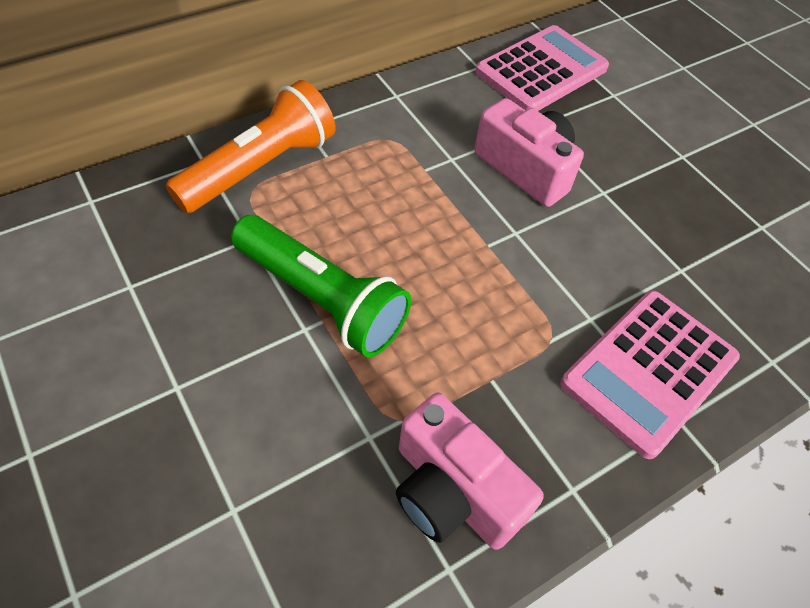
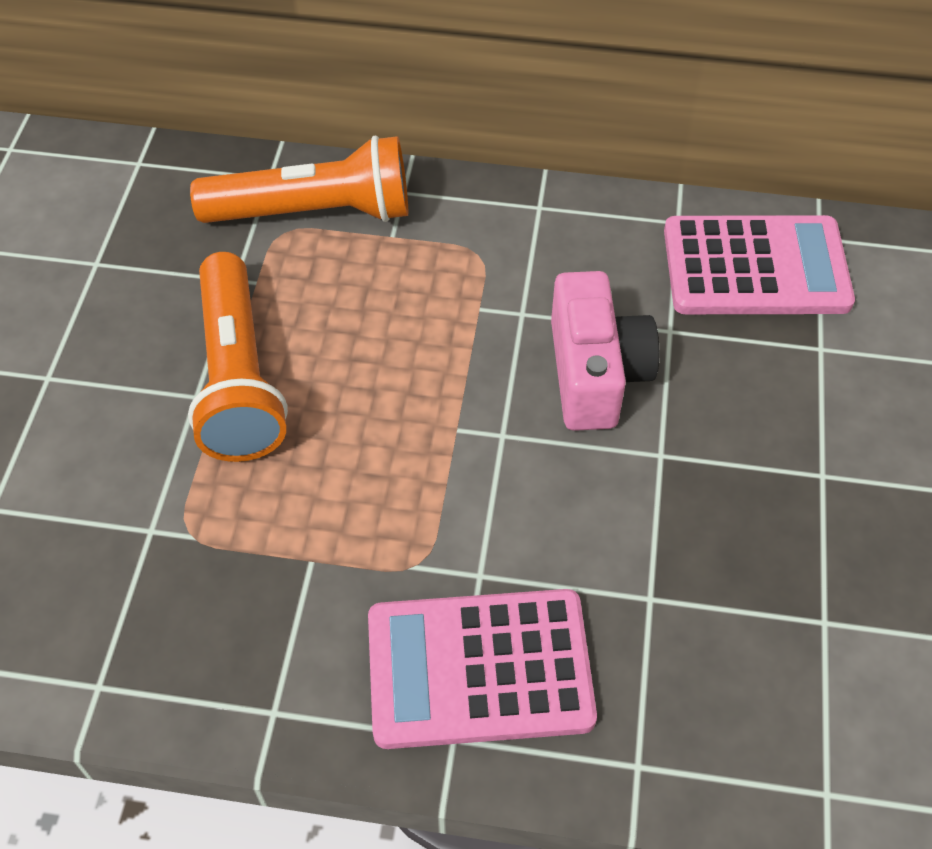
camera: 45 degrees right, 0 degrees up
(321, 299) = (238, 378): green flashlight -> orange flashlight
(452, 491) = (168, 628): pink camera -> none

